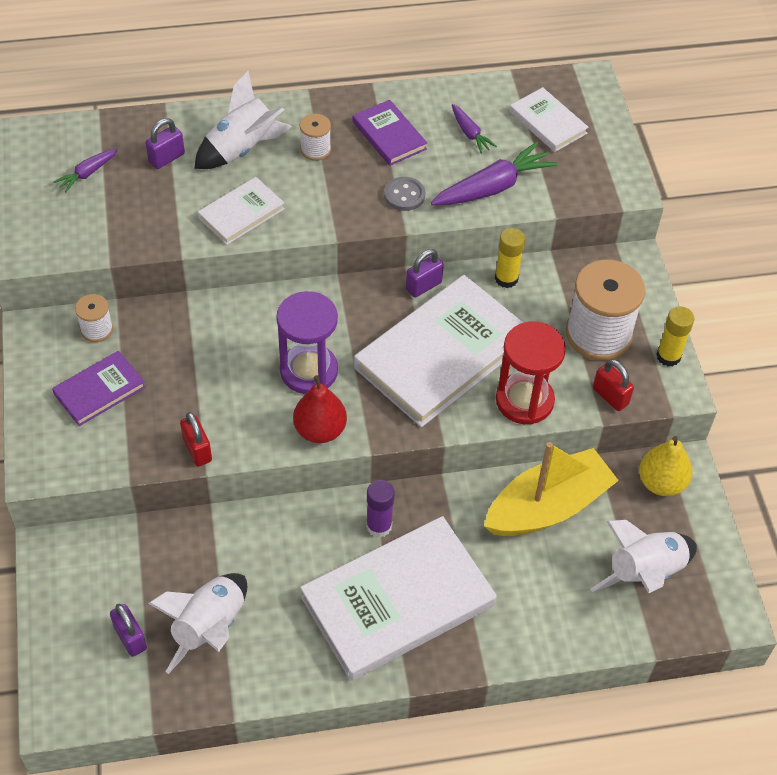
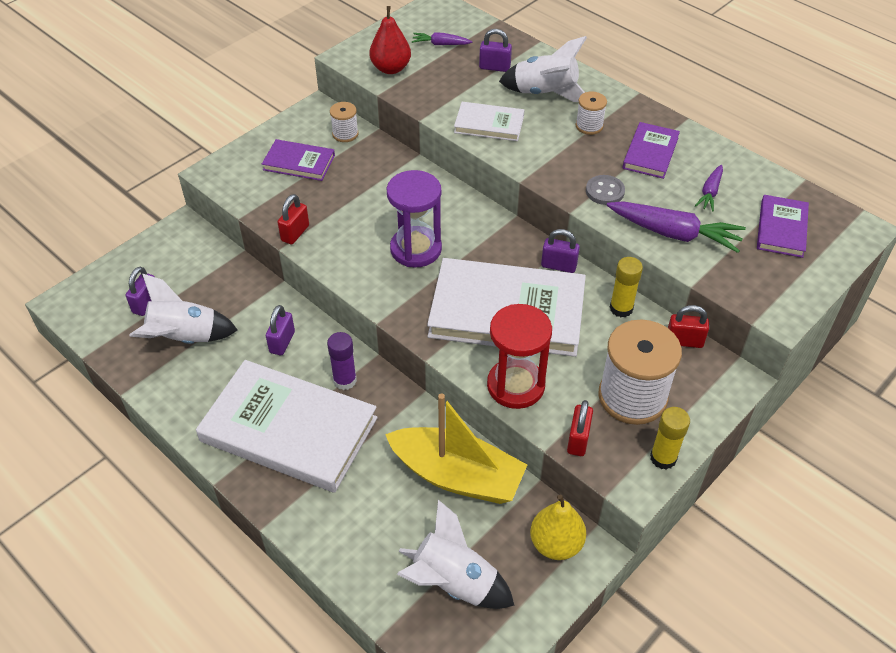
camera: 55 degrees right, 5 degrees down
(289, 549) = (282, 342): none -> purple padlock
(320, 430) = (370, 284): red pear -> red pear (391, 68)
(547, 122) = (781, 229): white book -> purple book
(573, 264) = (684, 341): none -> red padlock

